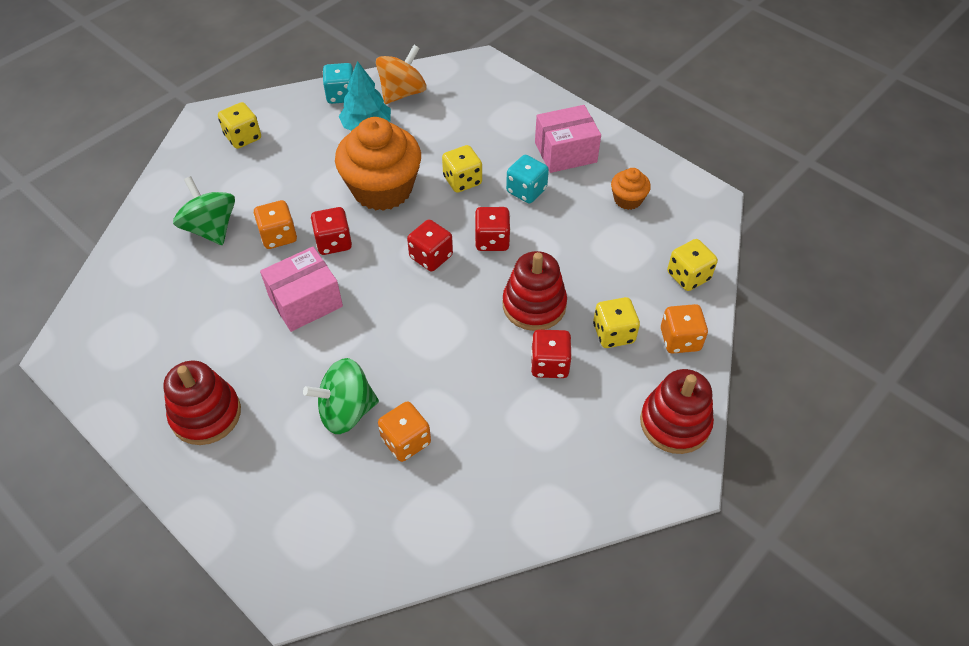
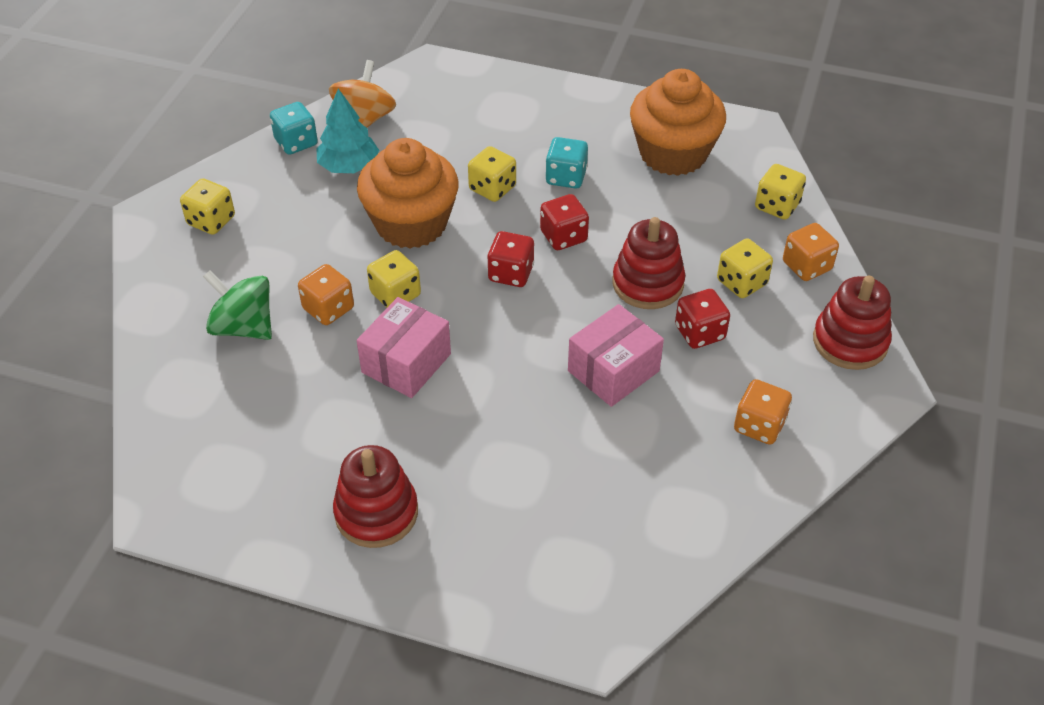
camera: 25 degrees left, 5 degrees down
(334, 242) = (395, 294): red dice -> yellow dice
(346, 411) = (526, 451): green spinning top -> none
(406, 441) = (607, 456): orange dice -> orange dice (759, 425)
(565, 152) = (581, 127): pink box -> pink box (613, 371)
(628, 199) = (673, 153): orange cupcake -> orange cupcake, size x2.16

